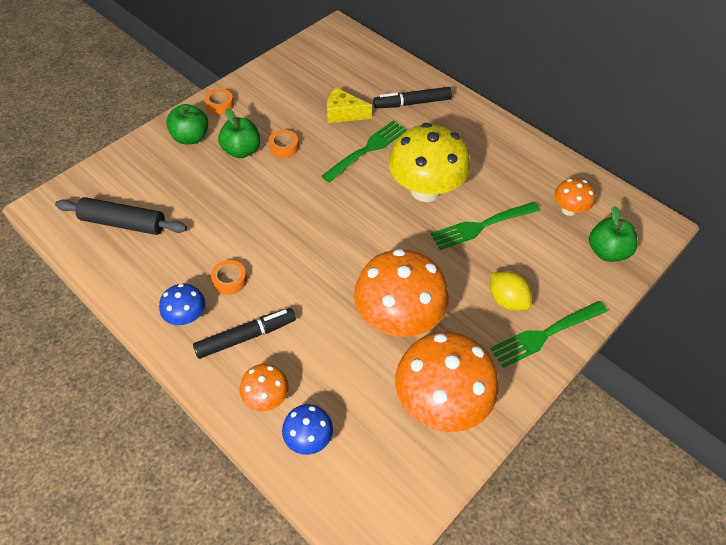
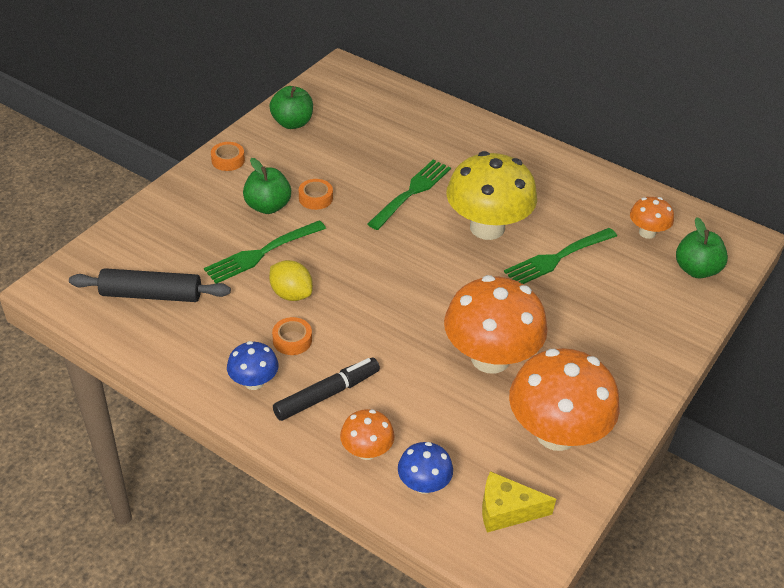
camera: 10 degrees left, 10 degrees down
(191, 137) = (204, 198): green apple -> green apple (292, 123)
(343, 114) = (374, 157): yellow cheese -> yellow cheese (506, 510)
(412, 103) = (449, 140): black marker -> none
(506, 300) = (602, 328): yellow lemon -> yellow lemon (291, 294)
(546, 334) = (651, 355): green fork -> green fork (262, 252)

